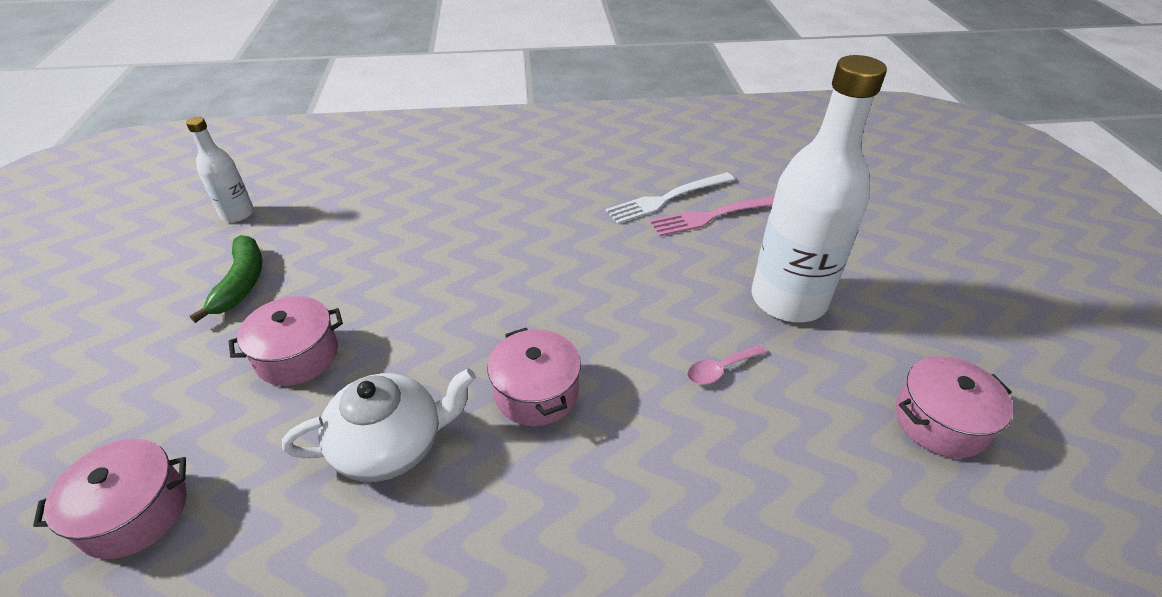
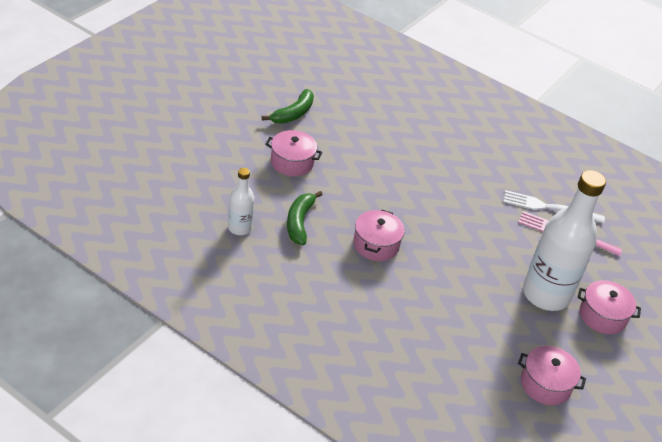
camera: 35 degrees right, 0 degrees up
(134, 512) = (195, 181): pink pot -> pink pot (602, 316)
(237, 214) = (317, 75): white bottle -> white bottle (239, 228)
(391, 445) = (299, 222): white teapot -> green banana
(720, 369) = (469, 295): pink spoon -> none

